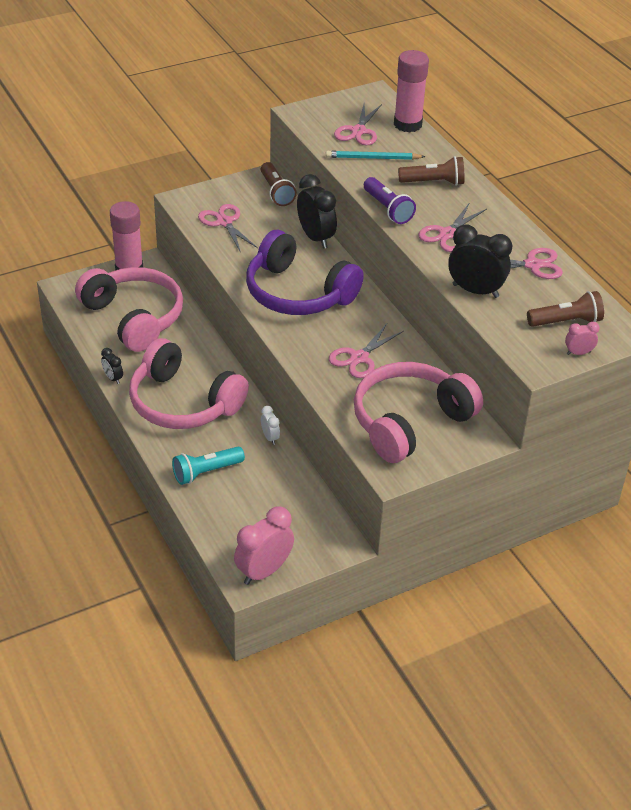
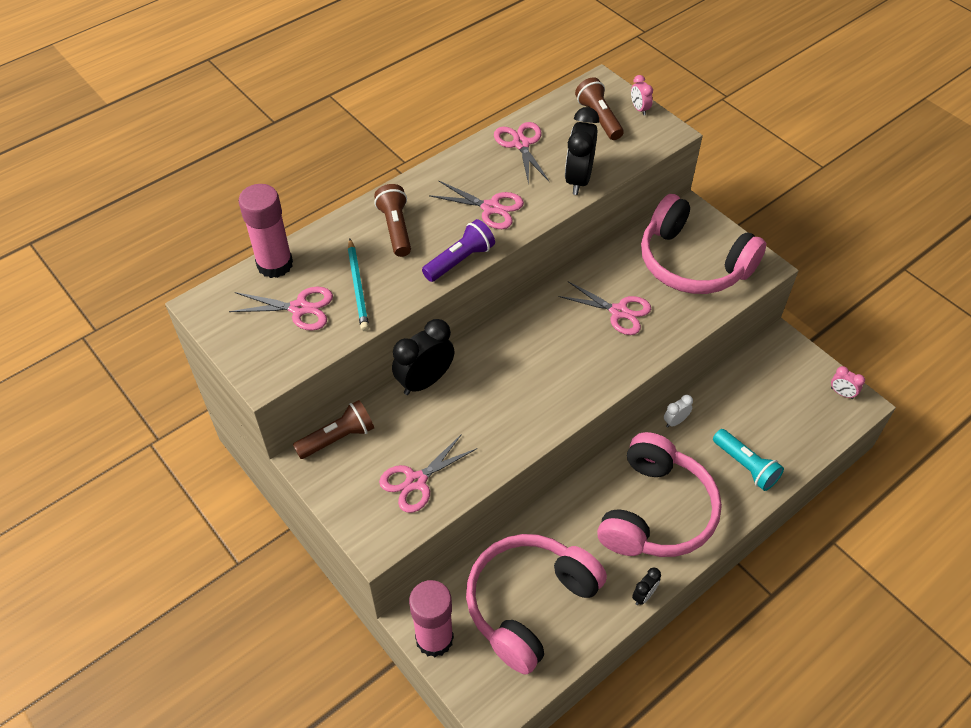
camera: 100 degrees left, 10 degrees up
(264, 571) = (841, 393): pink clock -> pink clock, size x0.50
(298, 293) = (532, 380): purple headphones -> none

